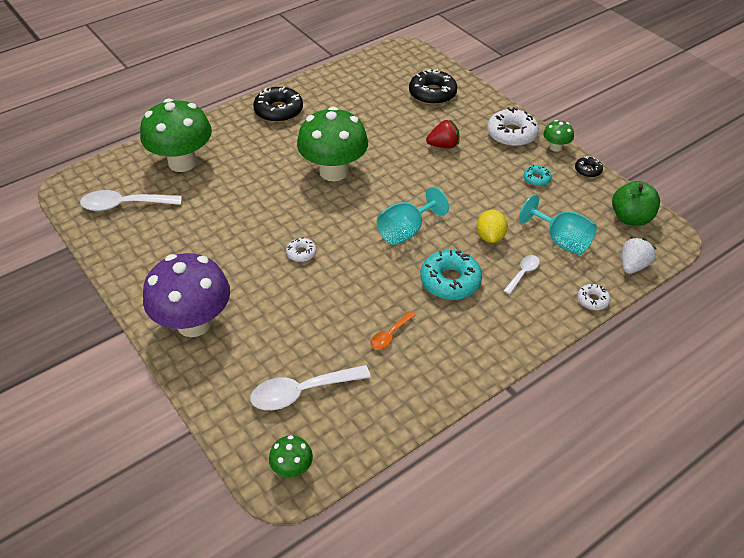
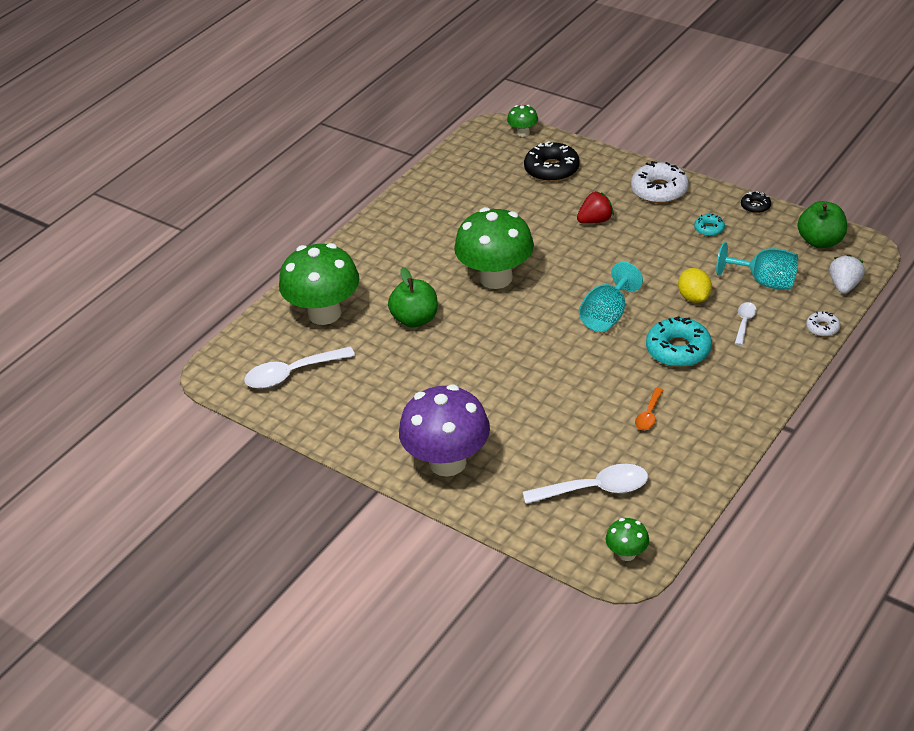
camera: 15 degrees left, 5 degrees down
(248, 188) = (415, 319): none -> green apple
(278, 111) = (394, 231): black donut -> none
(301, 253) = (513, 366): white donut -> none
(302, 392) = (595, 489): white spoon -> white spoon turned 150 degrees counterclockwise
(555, 147) = (711, 192): green mushroom -> green mushroom (523, 133)

